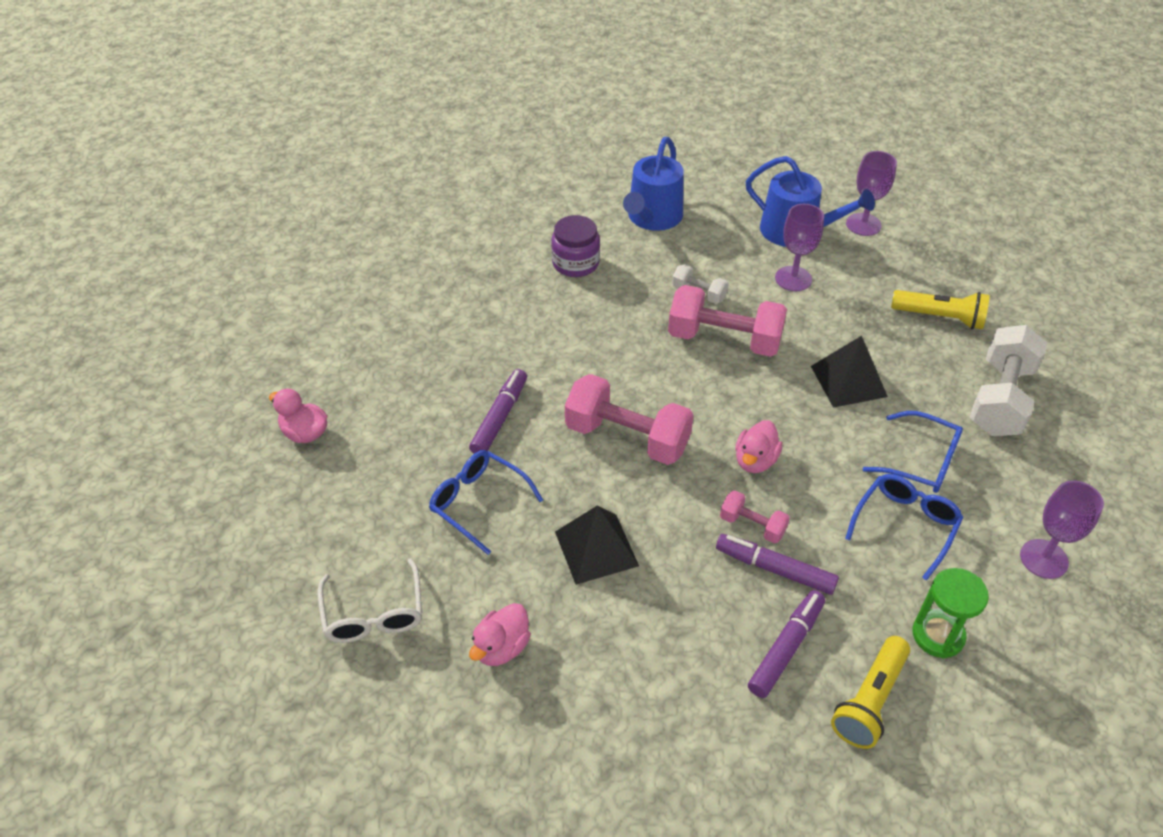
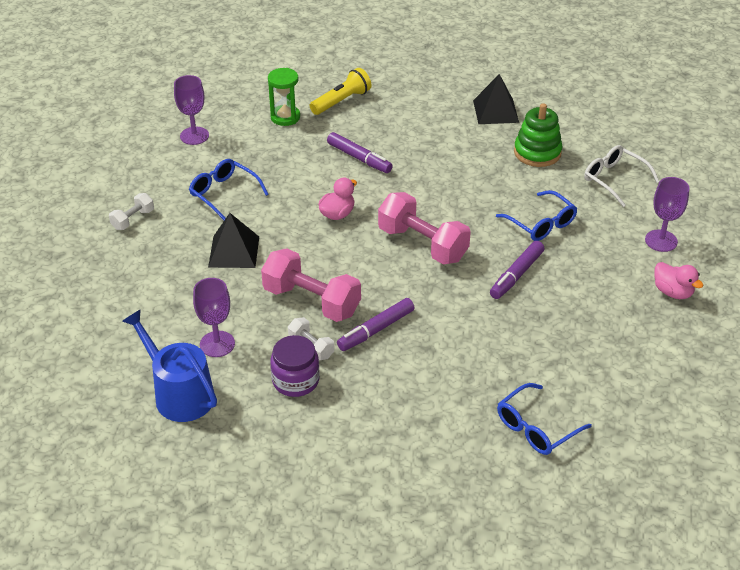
camera: 165 degrees left, 5 degrees down
(374, 613) = (614, 179): white glasses -> white glasses turned 45 degrees counterclockwise
(501, 647) = (537, 152): pink duck -> green stacking toy
(575, 263) = (415, 402): purple jar -> purple jar (295, 380)
(596, 548) = (467, 186): black pyramid -> black pyramid (495, 111)
(652, 218) = (315, 441): blue watering can -> none
(752, 525) = (360, 180): pink dumbbell -> none
(786, 648) = (373, 126): purple marker -> purple marker (376, 330)
(863, 224) = (108, 388): purple goblet -> purple goblet (661, 241)
(905, 525) = (263, 164): blue glasses -> blue glasses (536, 428)
(940, 317) = (120, 285): yellow flashlight -> none
(1000, 399) = (133, 219): white dumbbell -> white dumbbell, size x0.50

